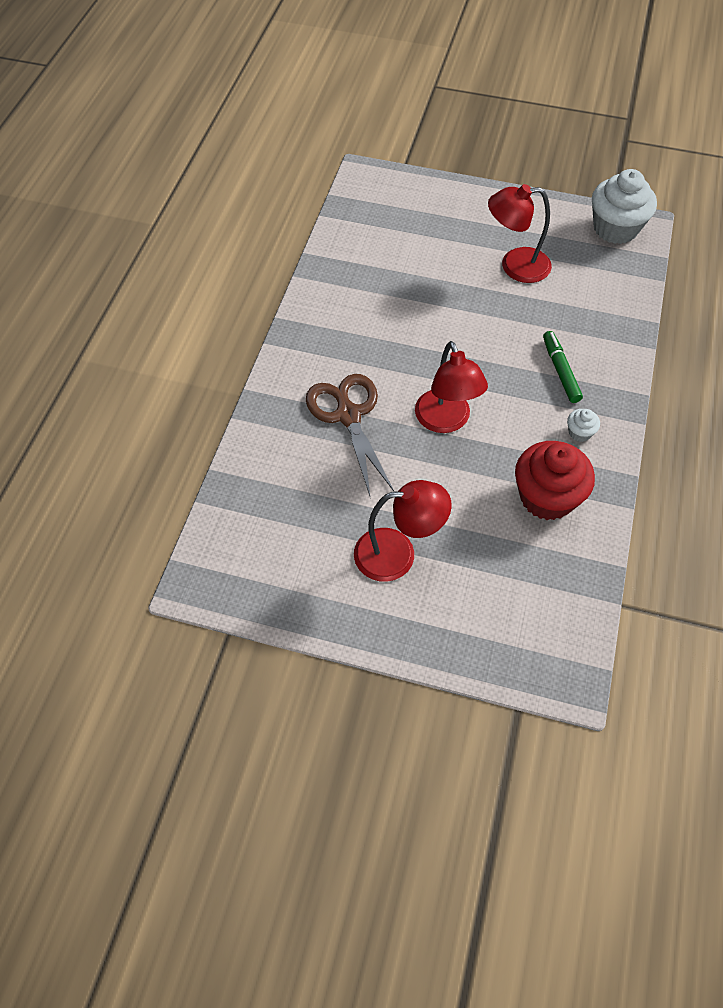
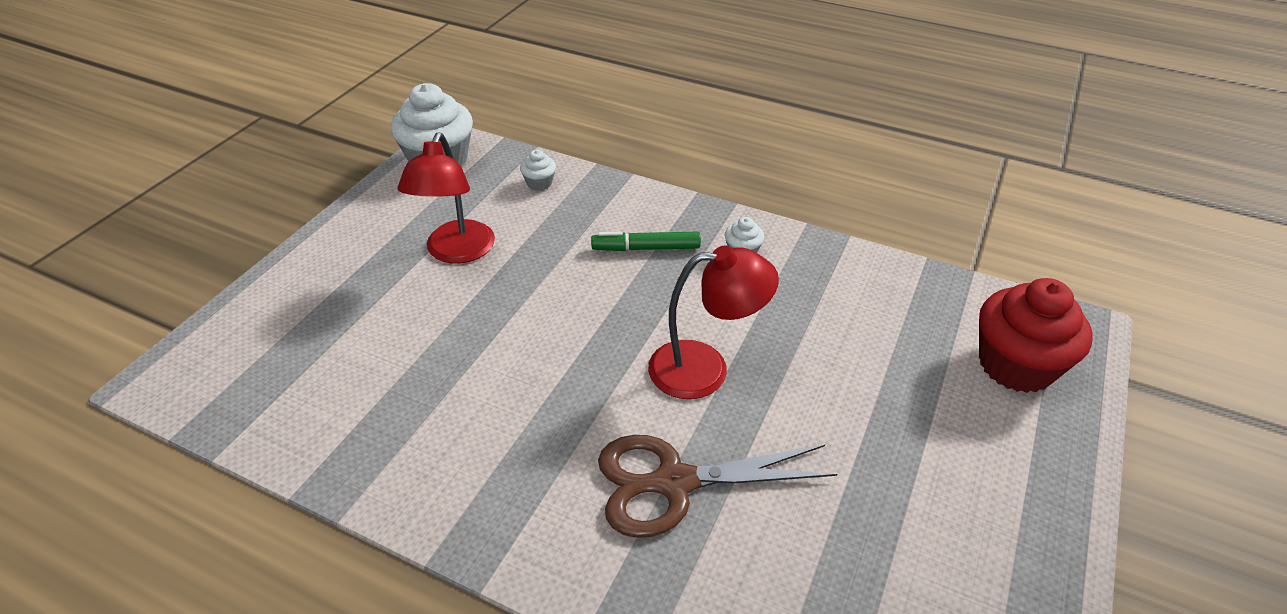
camera: 80 degrees left, 15 degrees down
(398, 553) = (927, 460): red lamp -> none
(547, 497) = (834, 297): red cupcake -> red cupcake (1016, 365)
(614, 292) = (539, 183): none -> white cupcake

